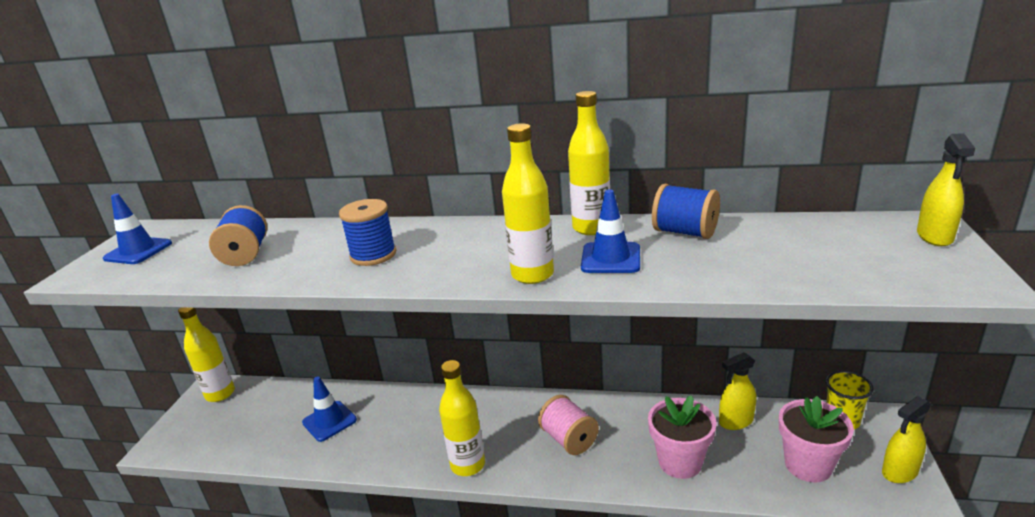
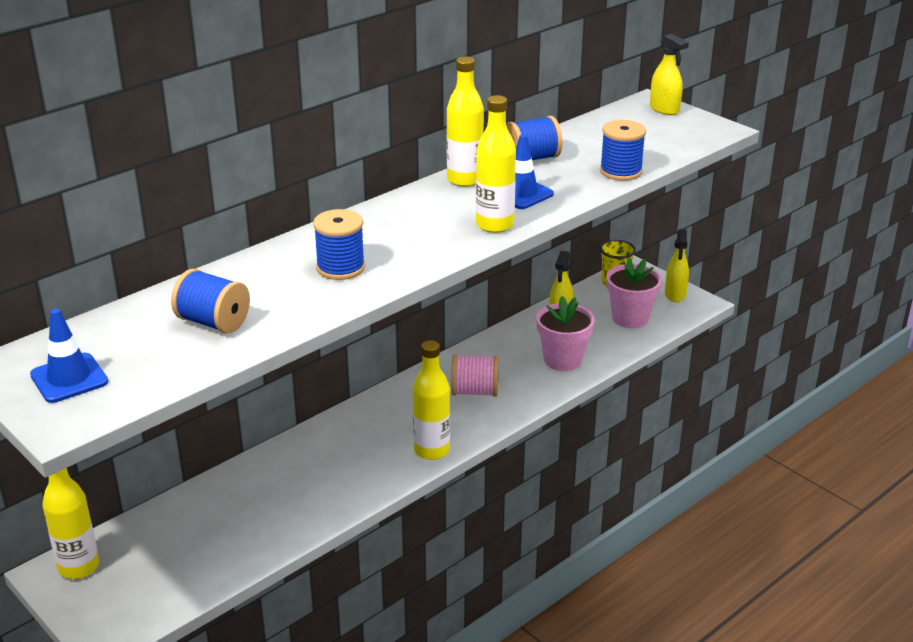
camera: 55 degrees left, 5 degrees up
(329, 421) = (255, 504): blue traffic cone -> none
(751, 279) = (620, 171): none -> blue spool

